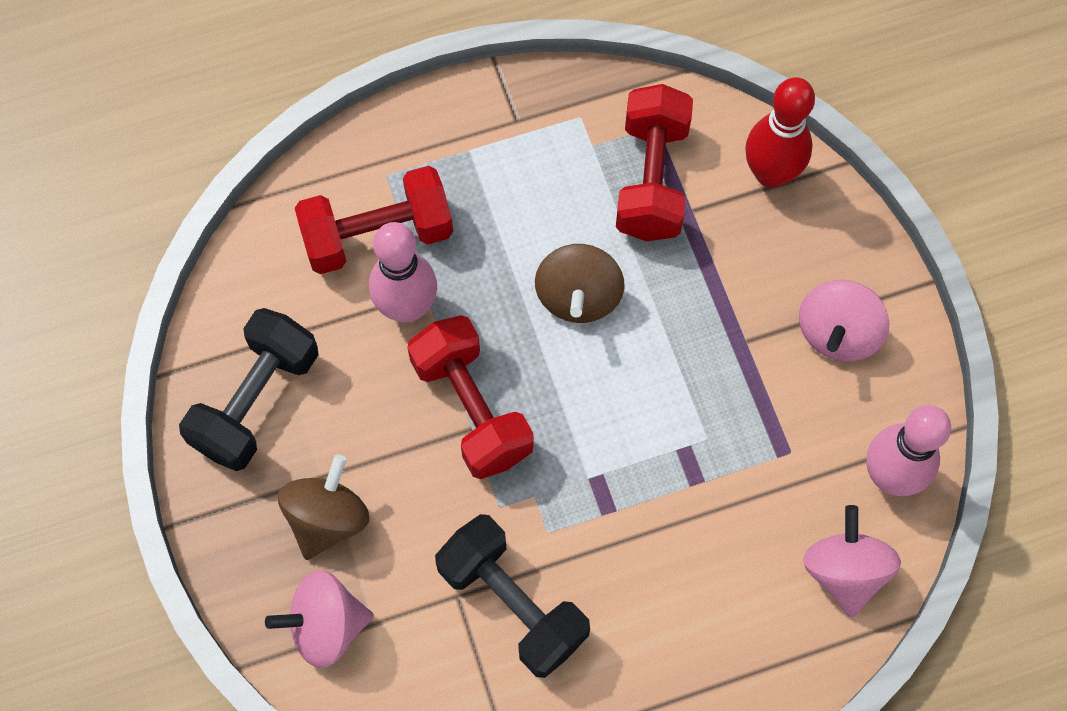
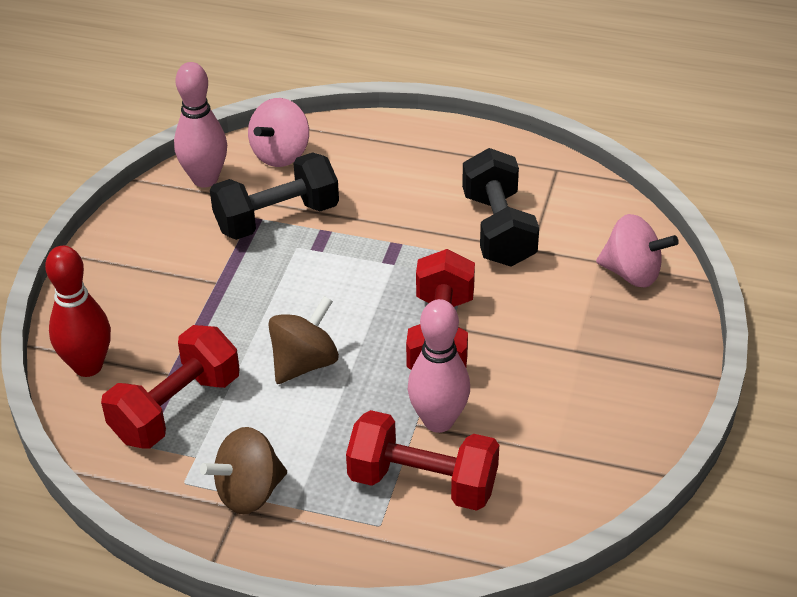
camera: 145 degrees left, 25 degrees down
(256, 401) = (601, 419): black dumbbell -> black dumbbell (277, 218)
(328, 518) = (593, 326): brown spinning top -> brown spinning top (249, 492)
(837, 333) = (153, 257): pink spinning top -> none

